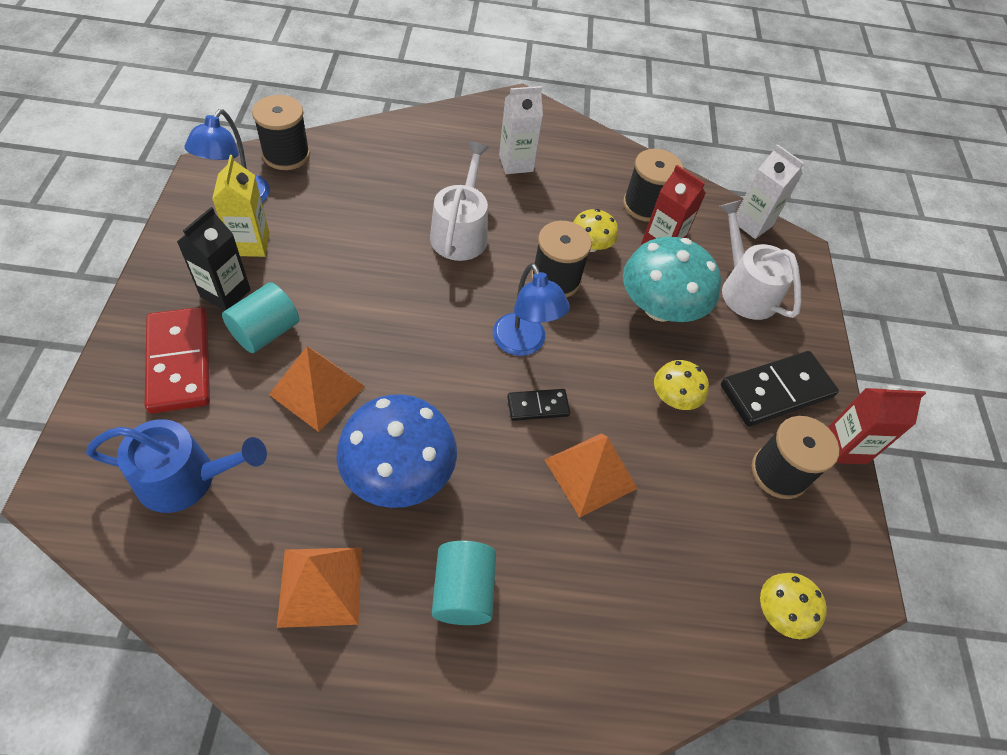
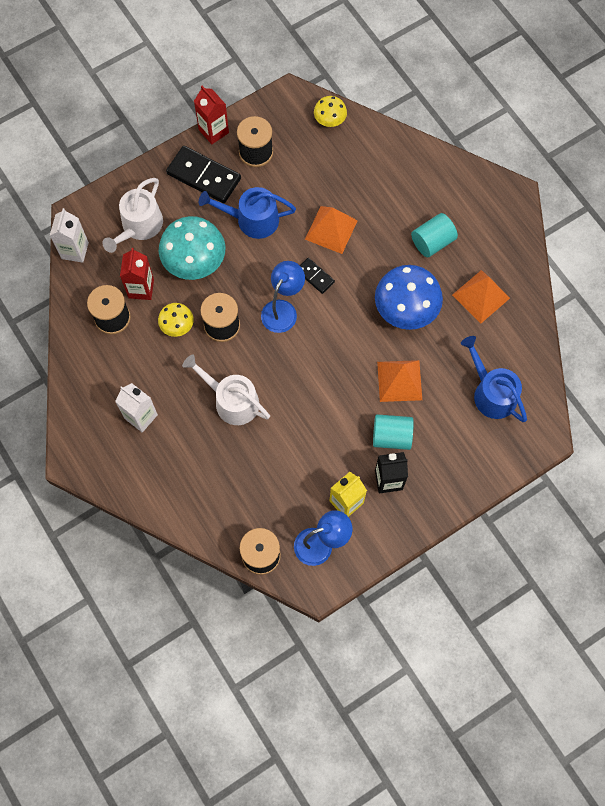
camera: 120 degrees left, 15 degrees up
(179, 362) = (445, 457): red domino -> none
(460, 232) = (232, 401): white watering can -> white watering can turned 60 degrees clockwise
(674, 397) = (252, 219): yellow mushroom -> blue watering can

